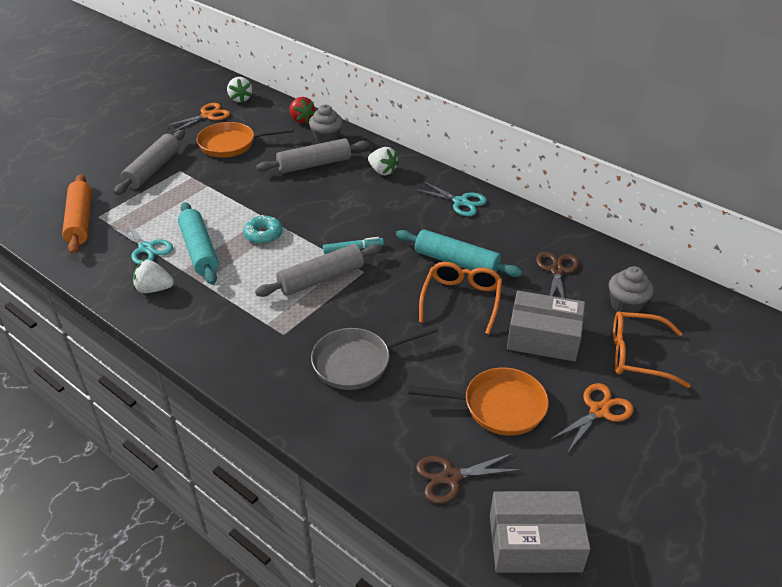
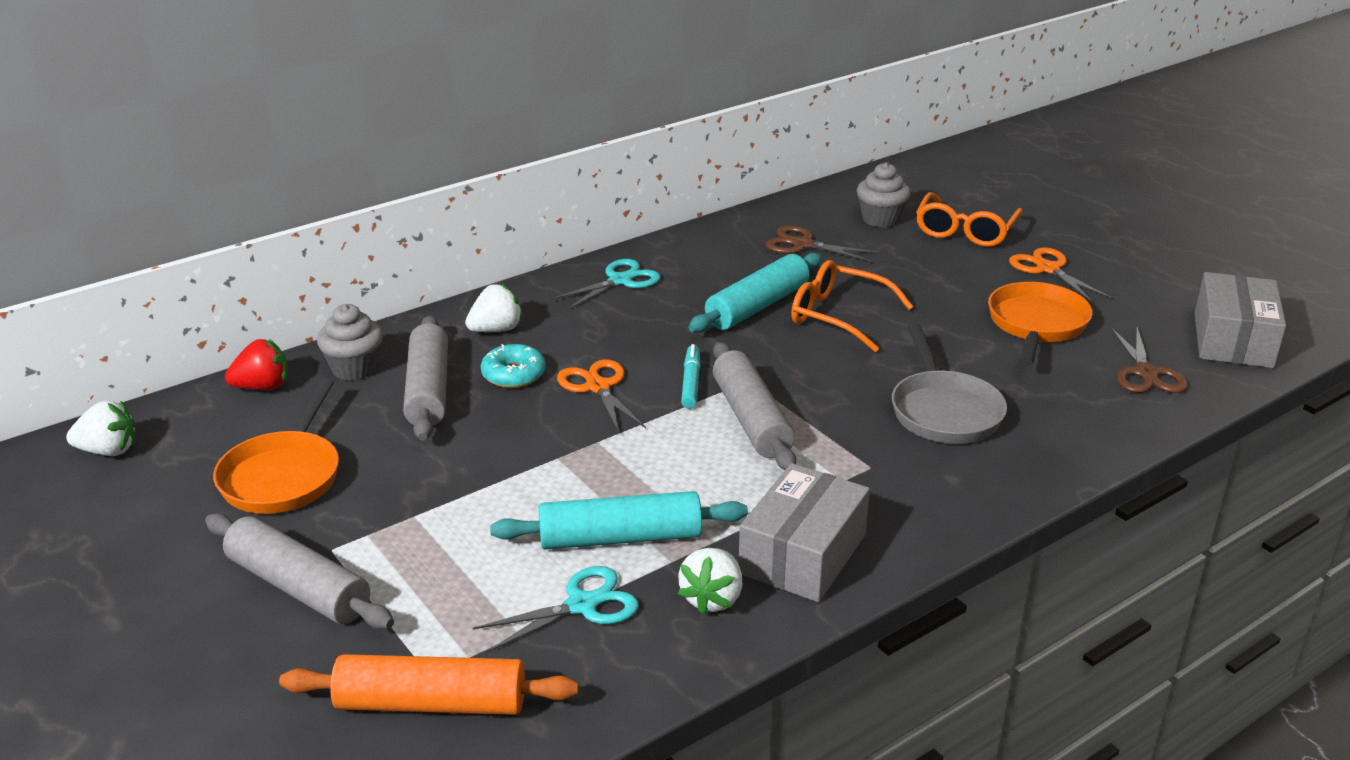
camera: 75 degrees left, 10 degrees down
(207, 116) = (138, 499): orange scissors -> orange scissors (597, 387)
(263, 235) = (609, 463): turquoise donut -> turquoise donut (513, 374)
(543, 338) = (924, 277): grey box -> grey box (803, 554)

